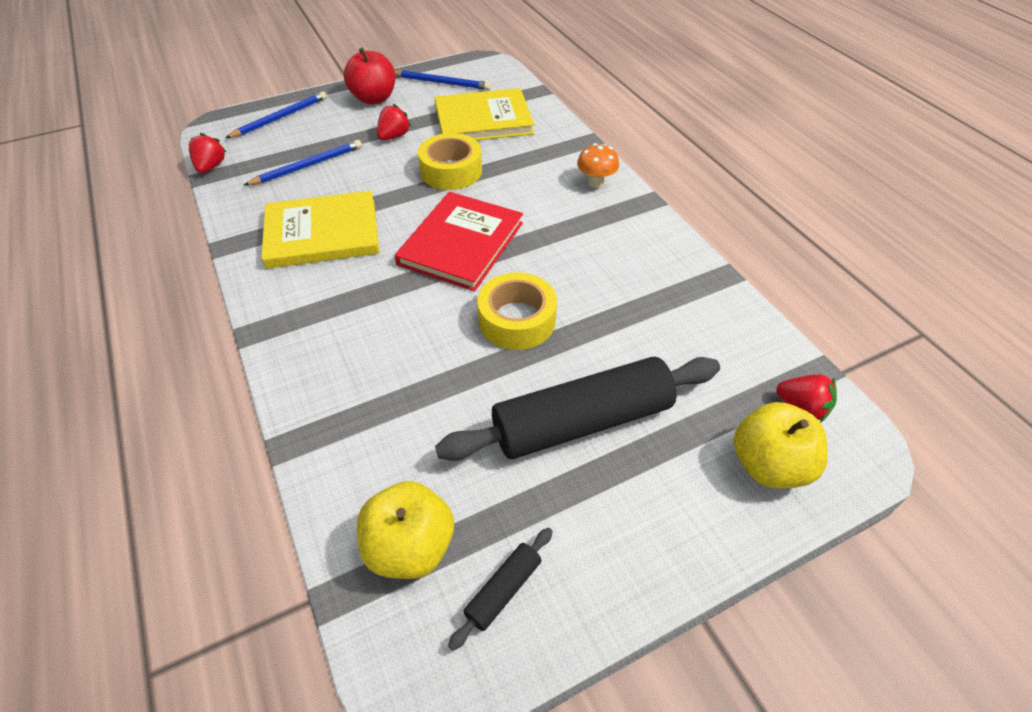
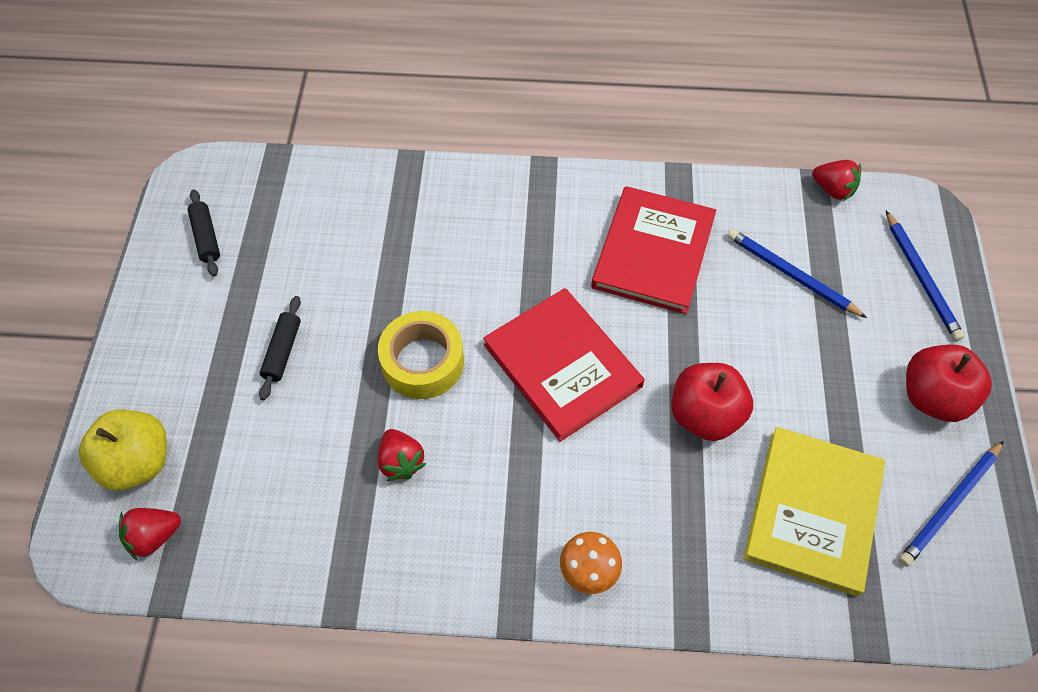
camera: 120 degrees right, 10 degrees up
(308, 166) = (791, 275): blue pencil -> blue pencil turned 135 degrees clockwise
(322, 233) = (653, 252): yellow book -> red book
(394, 136) = (818, 384): red strawberry -> red strawberry (401, 461)
(410, 546) = (276, 201): yellow apple -> none
(451, 171) = (705, 415): yellow tape -> red apple
(581, 421) = (283, 351): black rolling pin -> black rolling pin, size x0.43

